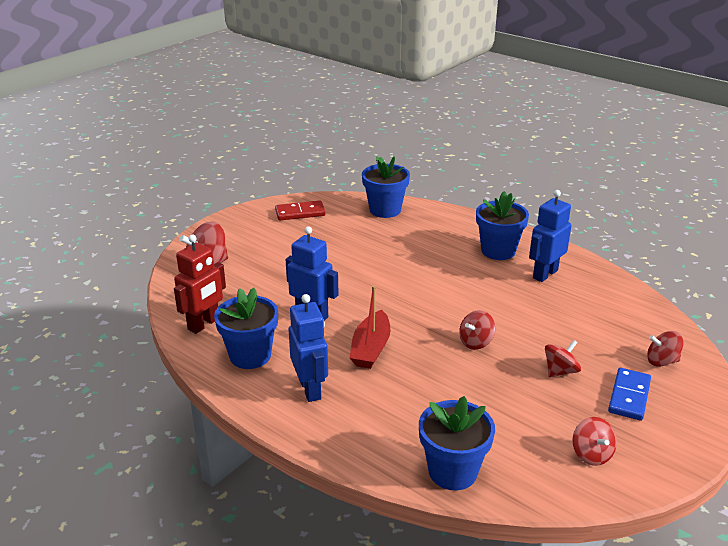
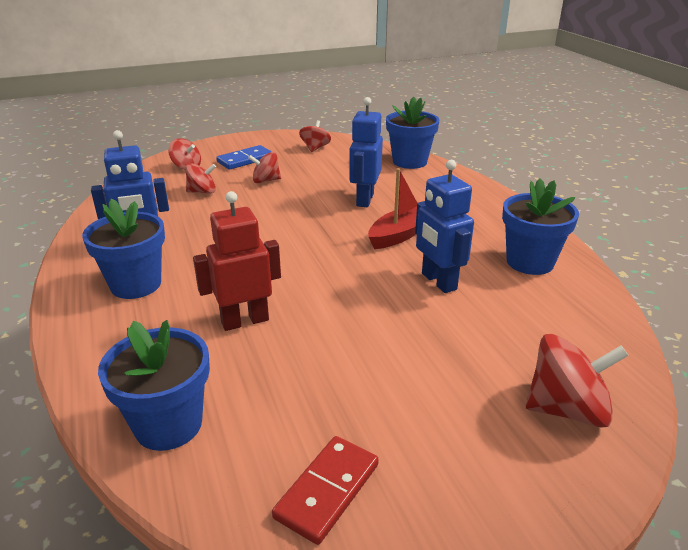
camera: 150 degrees left, 0 degrees up
(204, 324) = (581, 311): red robot -> red robot (245, 321)
(300, 213) = (327, 490): red domino -> red domino turned 75 degrees counterclockwise
(310, 389) = (480, 222): blue robot -> blue robot (364, 200)
(476, 342) = (301, 213): red spinning top -> red spinning top (202, 192)

